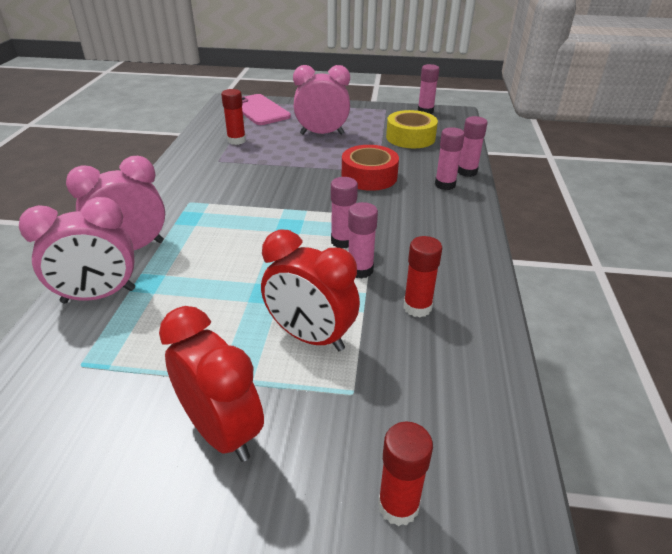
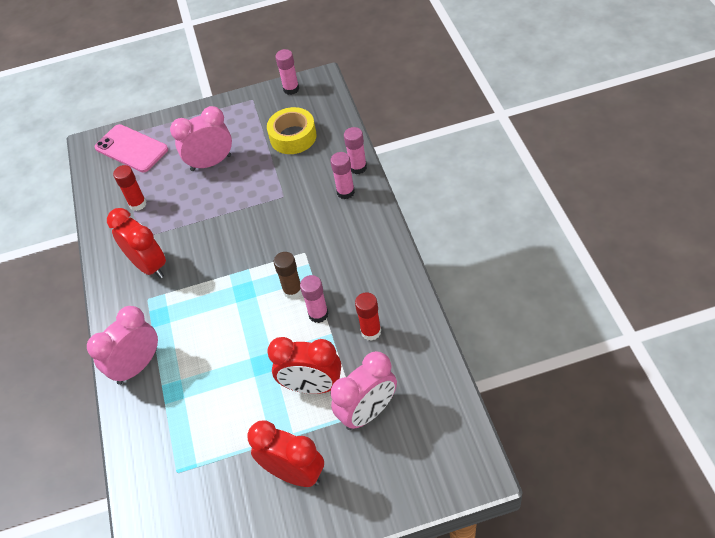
camera: 15 degrees left, 15 degrees up
(99, 296) = (146, 417): pink clock -> pink clock (368, 412)
(211, 180) = (149, 266): none -> red clock
(343, 241) = (293, 291): pink glue stick -> brown glue stick
(369, 176) = (280, 206): red tape -> none
(398, 505) = (410, 470): red glue stick -> none

